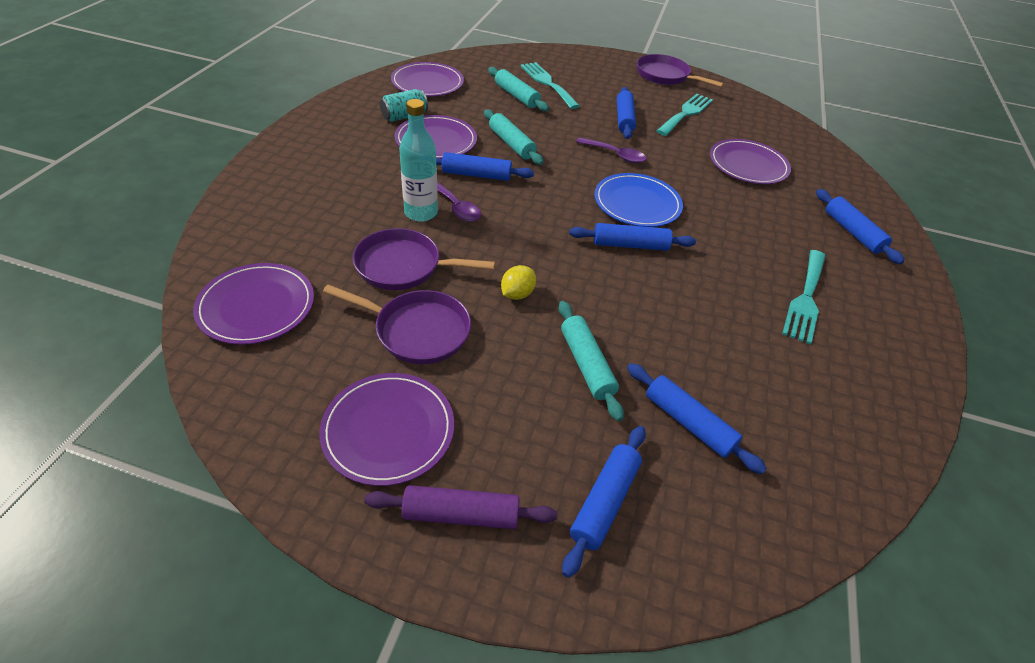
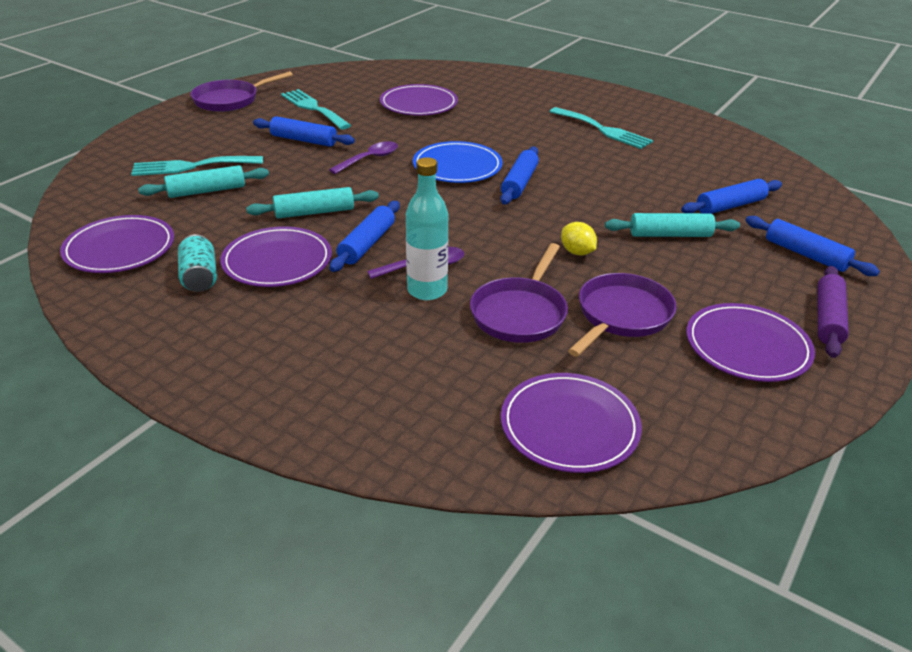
camera: 70 degrees left, 10 degrees down
(852, 232) = (528, 91): blue rolling pin -> none

